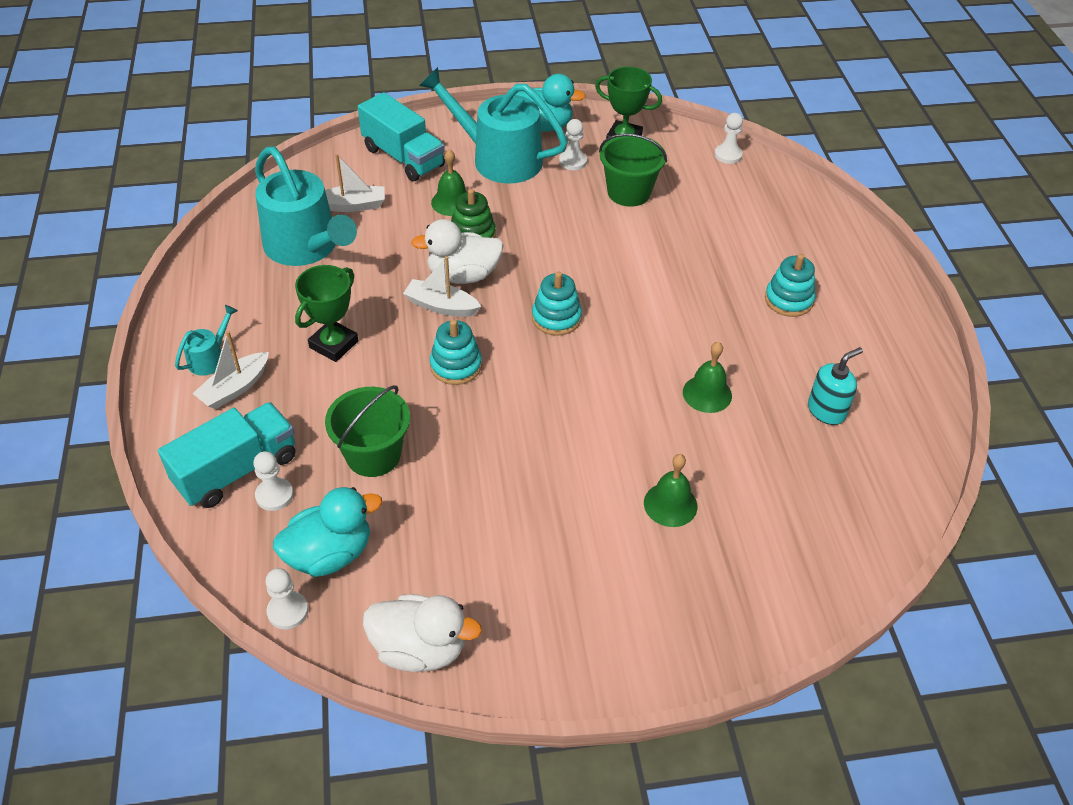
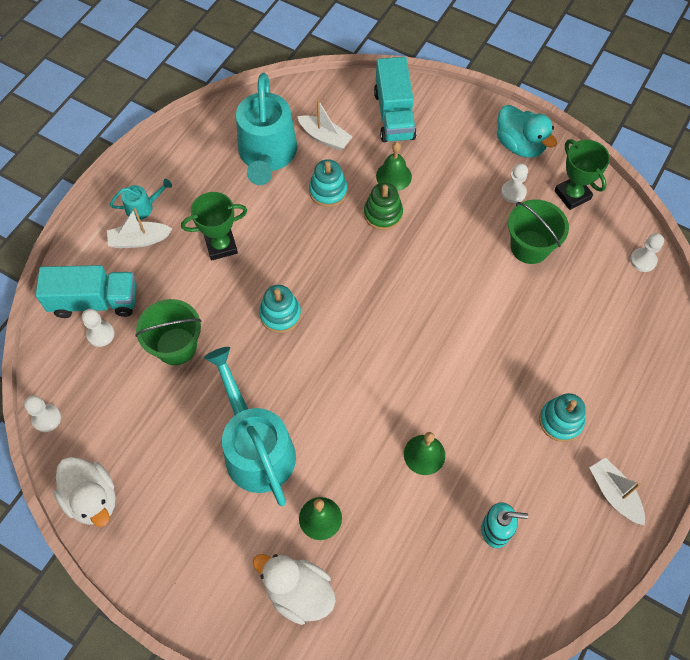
camera: 40 degrees right, 15 degrees up
(330, 554) = (97, 398): turquoise duck -> none
(441, 306) = (312, 260): white boat -> white boat (614, 494)
(463, 275) = (347, 244): white duck -> white duck (298, 592)
(498, 159) = (460, 156): turquoise watering can -> turquoise watering can (256, 447)
(556, 318) = (378, 321): turquoise stacking toy -> turquoise stacking toy (328, 191)

